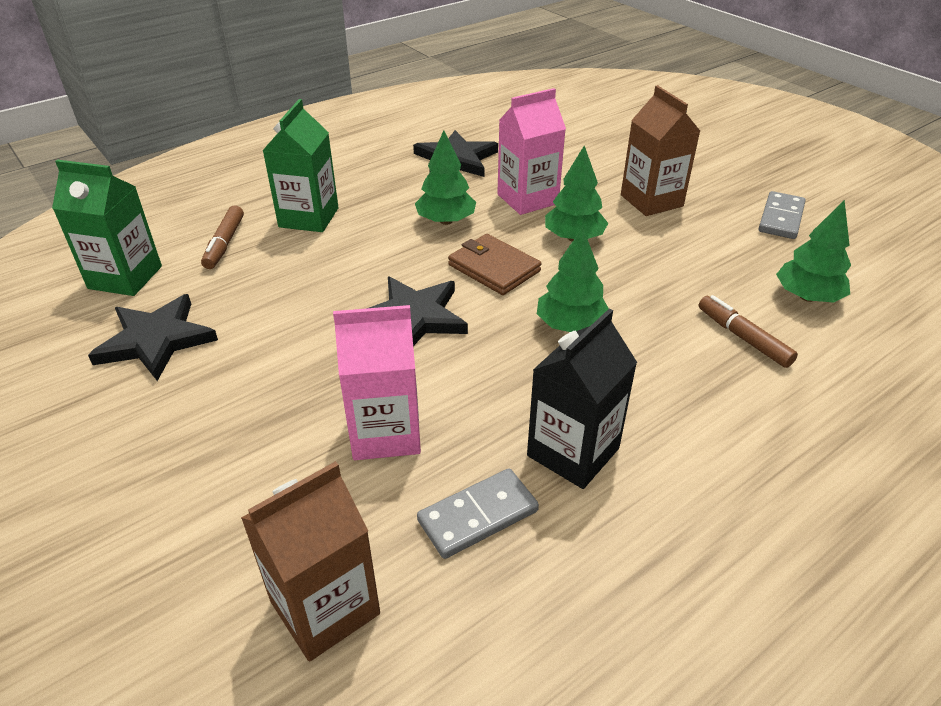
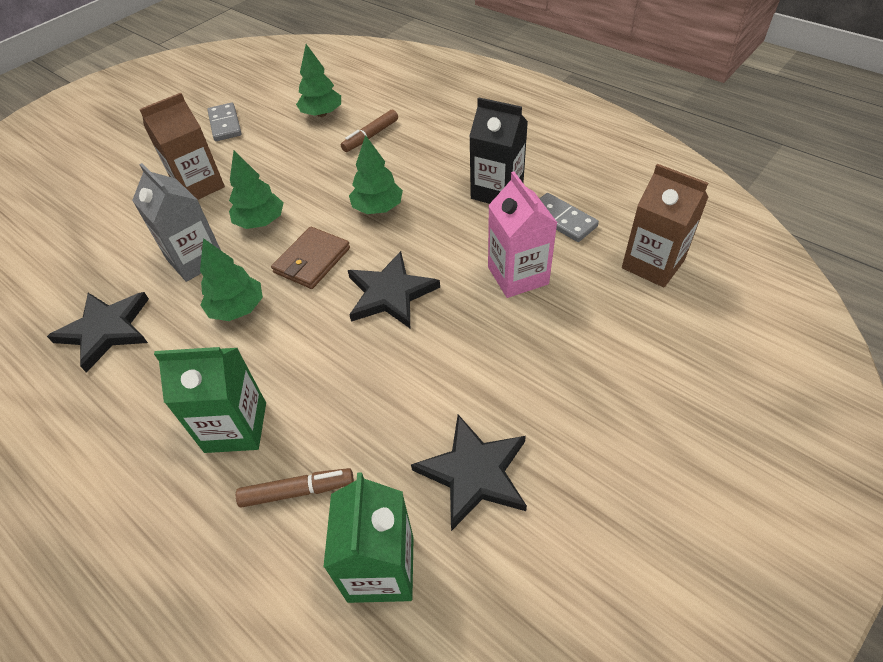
camera: 100 degrees left, 10 degrees up
(527, 199) = (195, 259): pink carton -> grey carton
(780, 218) = (225, 124): grey domino -> grey domino turned 60 degrees clockwise

